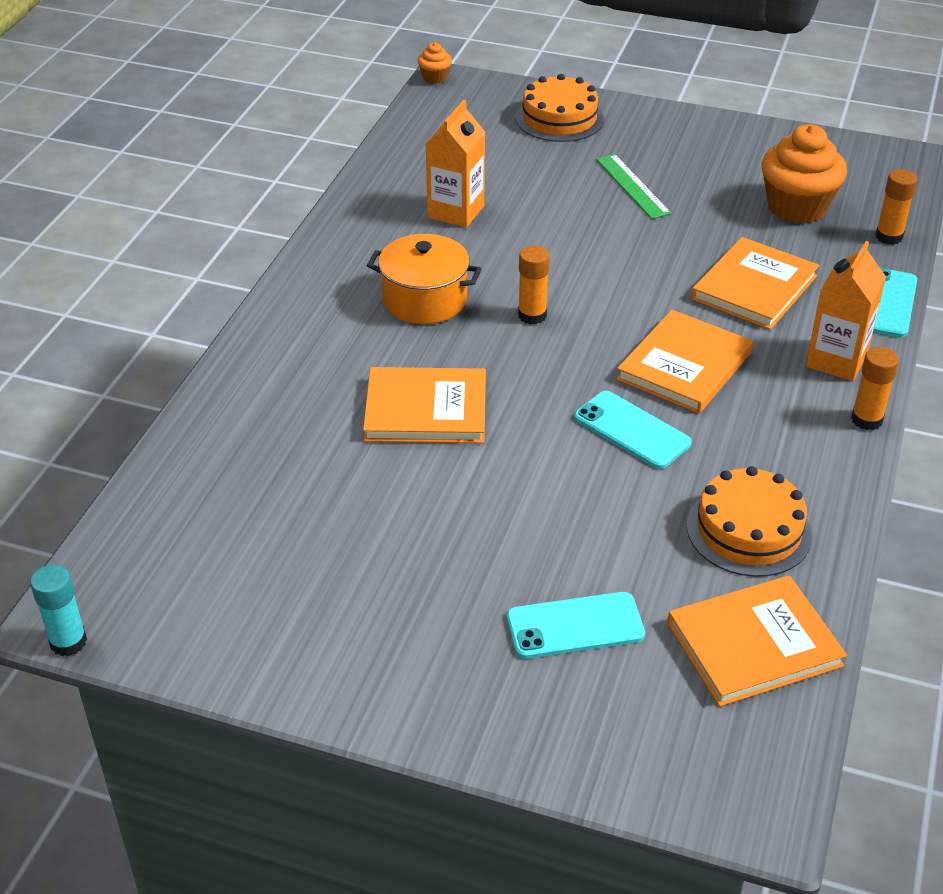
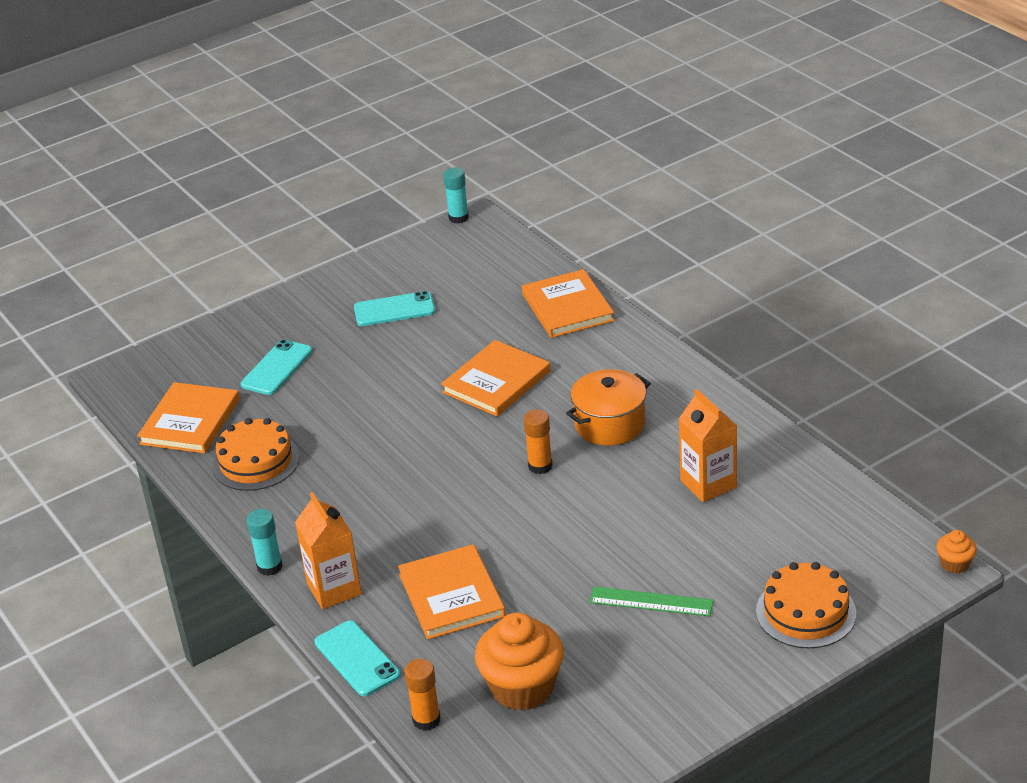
camera: 130 degrees right, 5 degrees down
(632, 430) = (383, 457): turquoise phone -> turquoise phone (394, 310)
(684, 366) = (412, 511): orange book -> orange book (567, 307)
(866, 420) = (270, 567): orange glue stick -> turquoise glue stick

